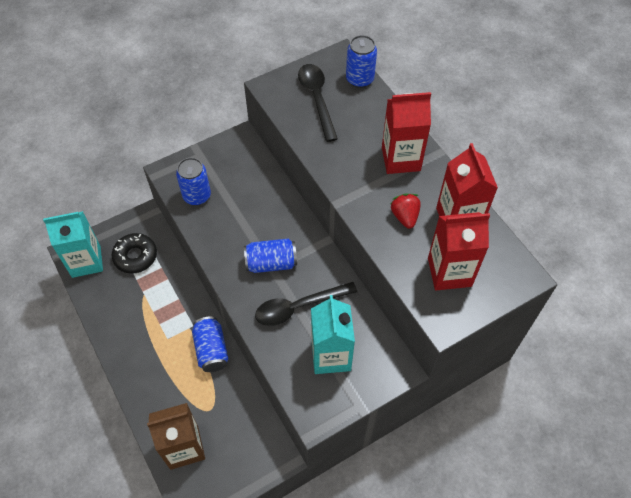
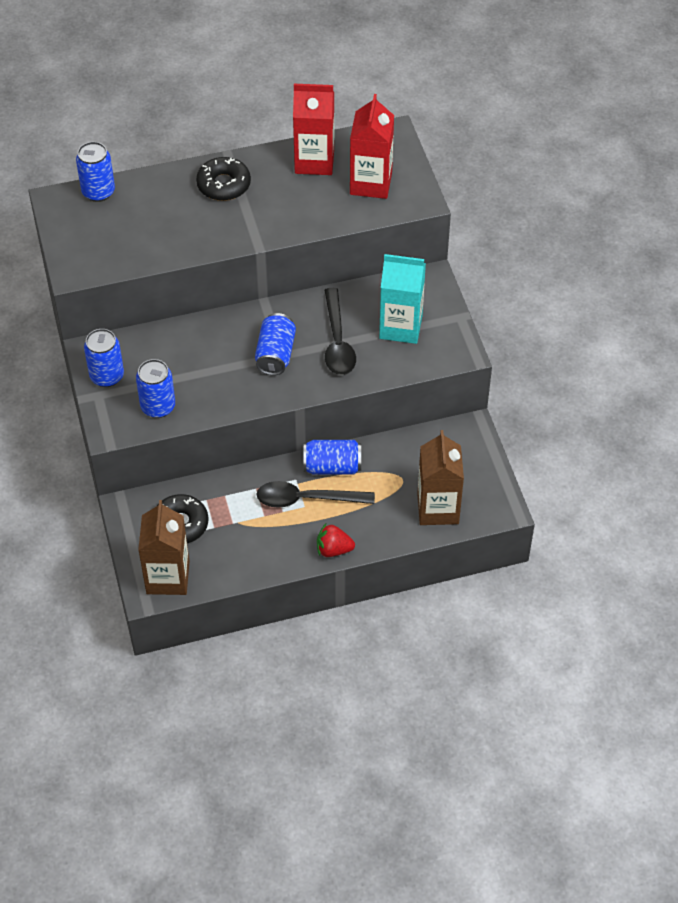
camera: 75 degrees left, 5 degrees down
(86, 261) = (168, 577): turquoise carton -> brown carton
(219, 155) = (107, 376): none -> blue can
(317, 99) = (110, 234): black spoon -> black spoon (306, 499)
(401, 159) = (224, 185): red carton -> black donut
(405, 216) = (296, 199): red strawberry -> red strawberry (333, 549)

